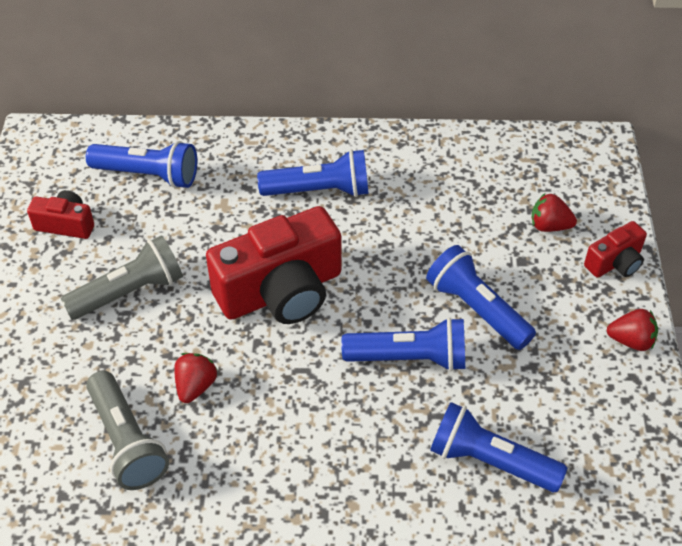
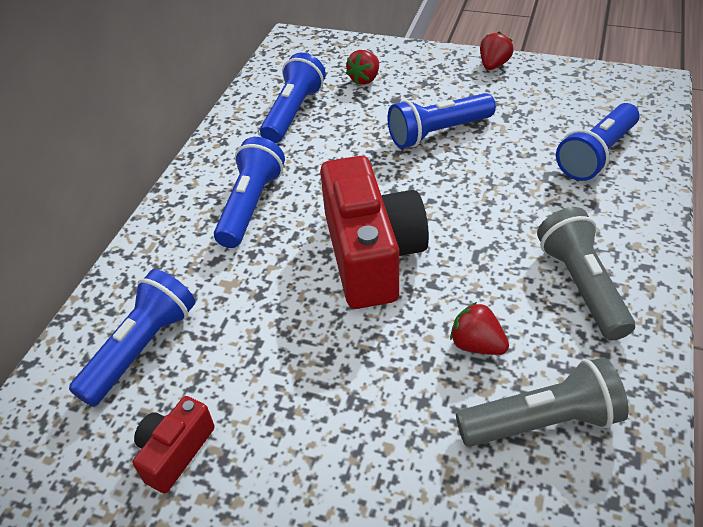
camera: 70 degrees left, 5 degrees down
(130, 292) = (320, 391): grey flashlight -> grey flashlight (581, 285)
(410, 358) = (480, 180): blue flashlight -> blue flashlight (293, 112)
(615, 262) = (416, 57): red camera -> none

